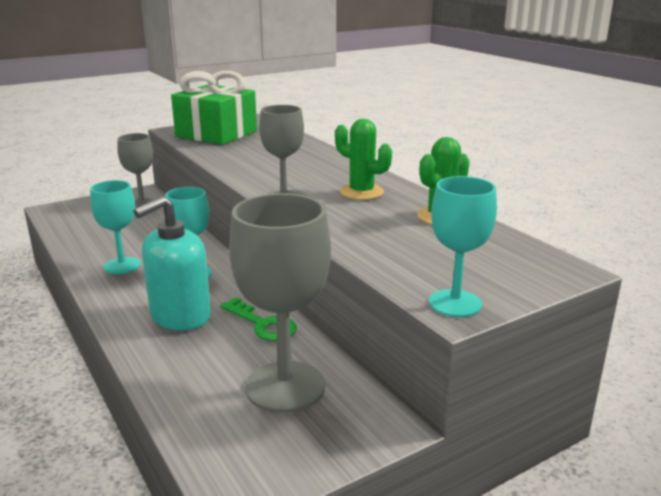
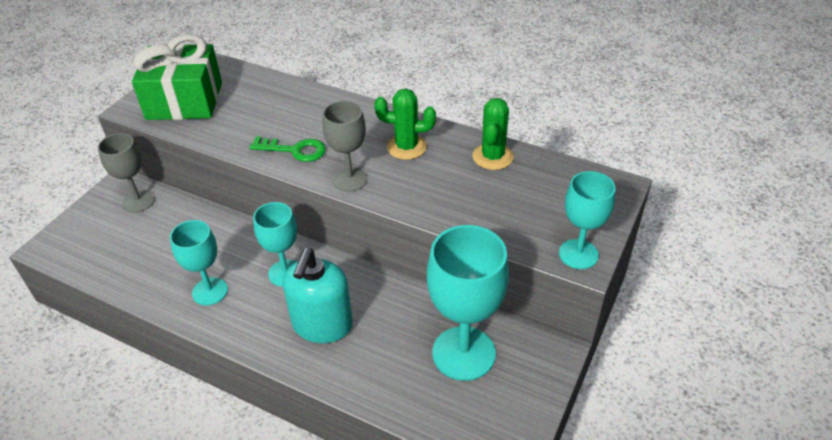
camera: 30 degrees left, 20 degrees up
(263, 324) = (394, 302): green key -> green key (295, 150)
(285, 386) = (463, 353): grey goblet -> turquoise goblet

